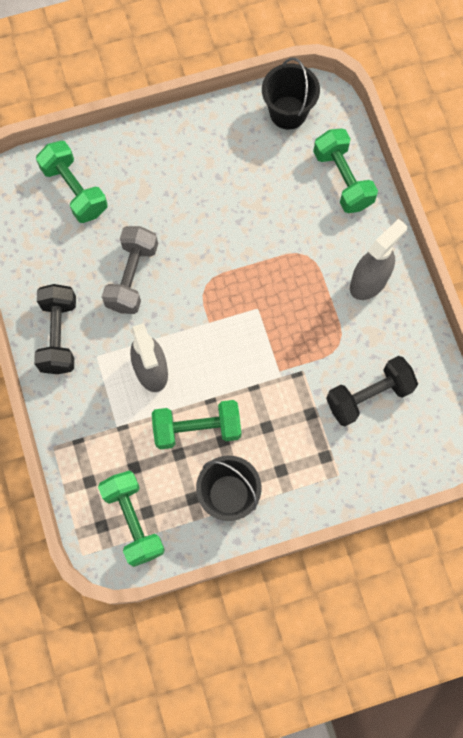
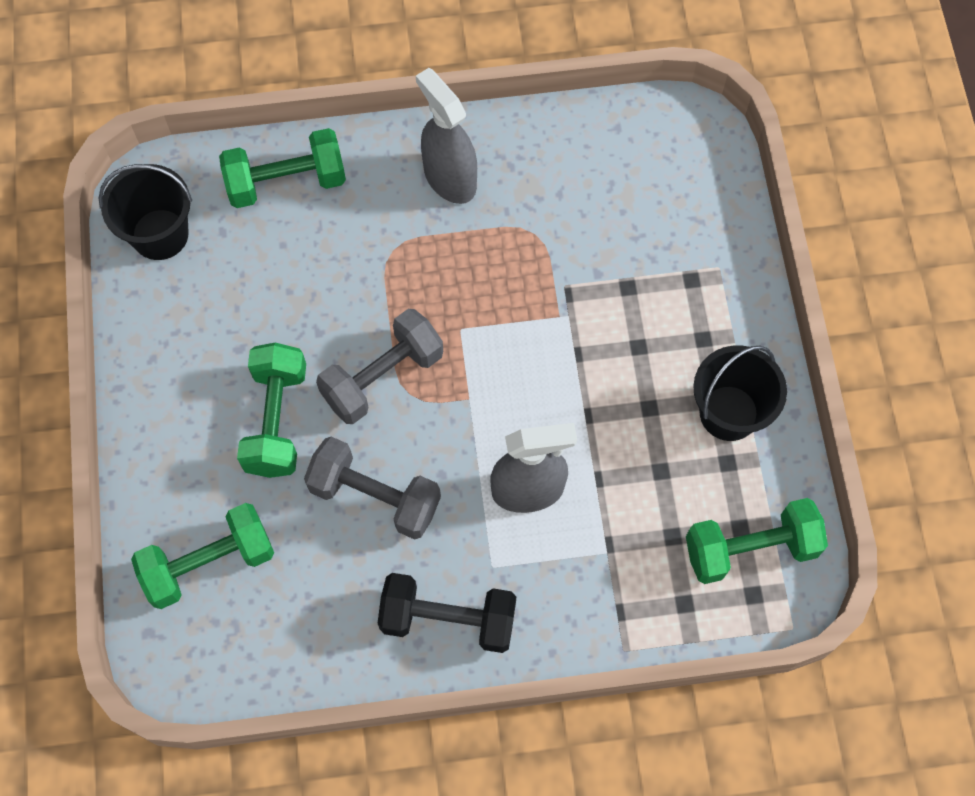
camera: 80 degrees left, 5 degrees down
(197, 429) = (627, 440): green dumbbell -> green dumbbell (276, 420)
(214, 266) = (382, 377): none -> grey dumbbell
(368, 396) = (614, 210): black dumbbell -> none

